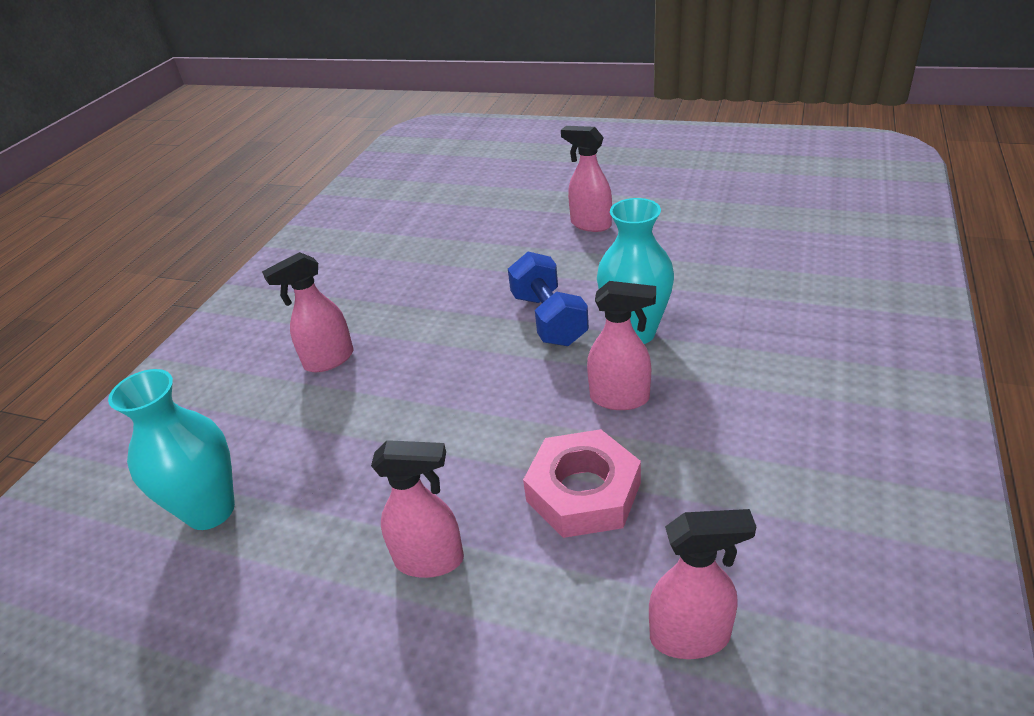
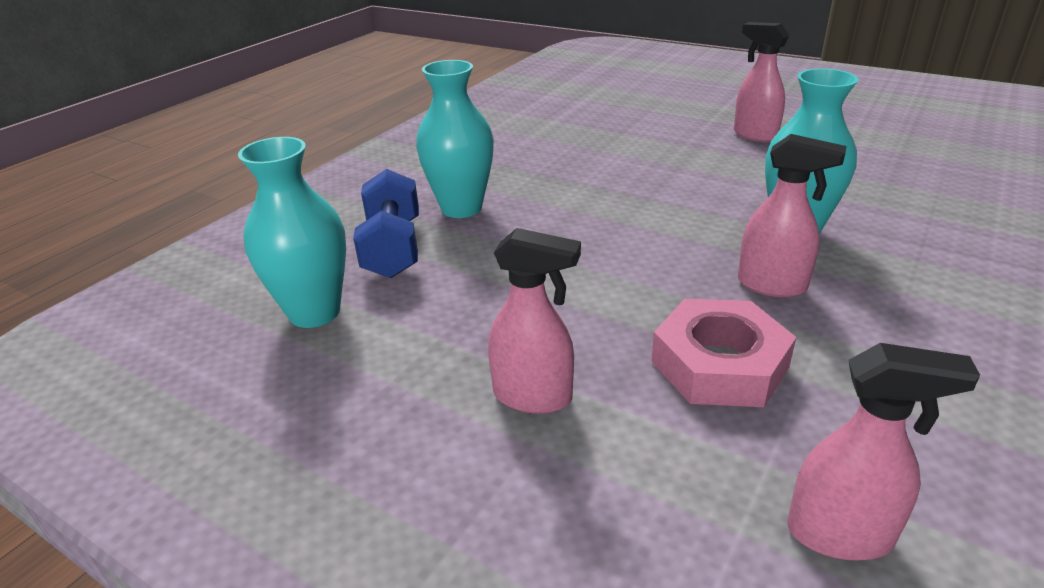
camera: 10 degrees right, 5 degrees down
(328, 360) = (461, 208): pink spray bottle -> turquoise vase
(549, 319) = (699, 206): blue dumbbell -> blue dumbbell (393, 248)

